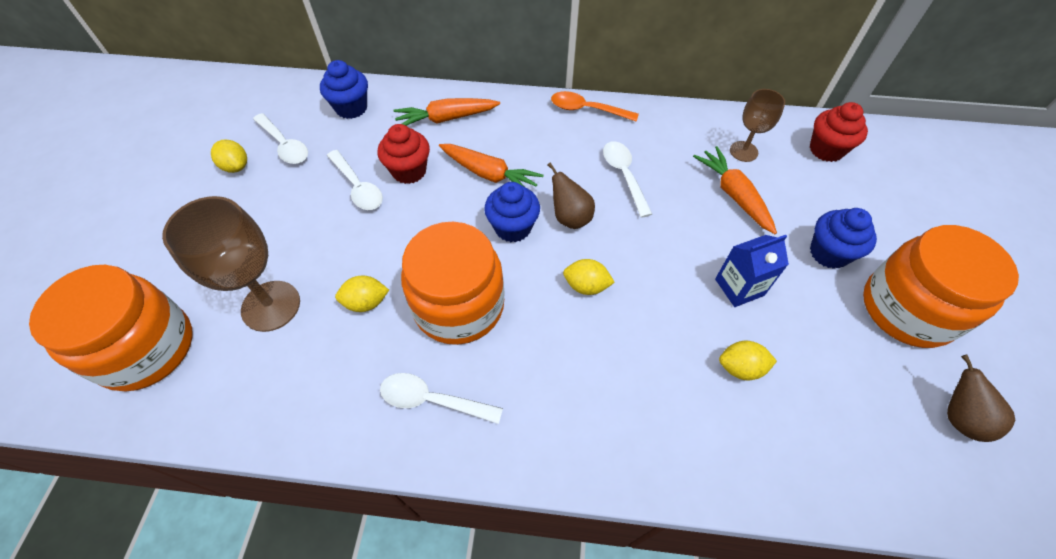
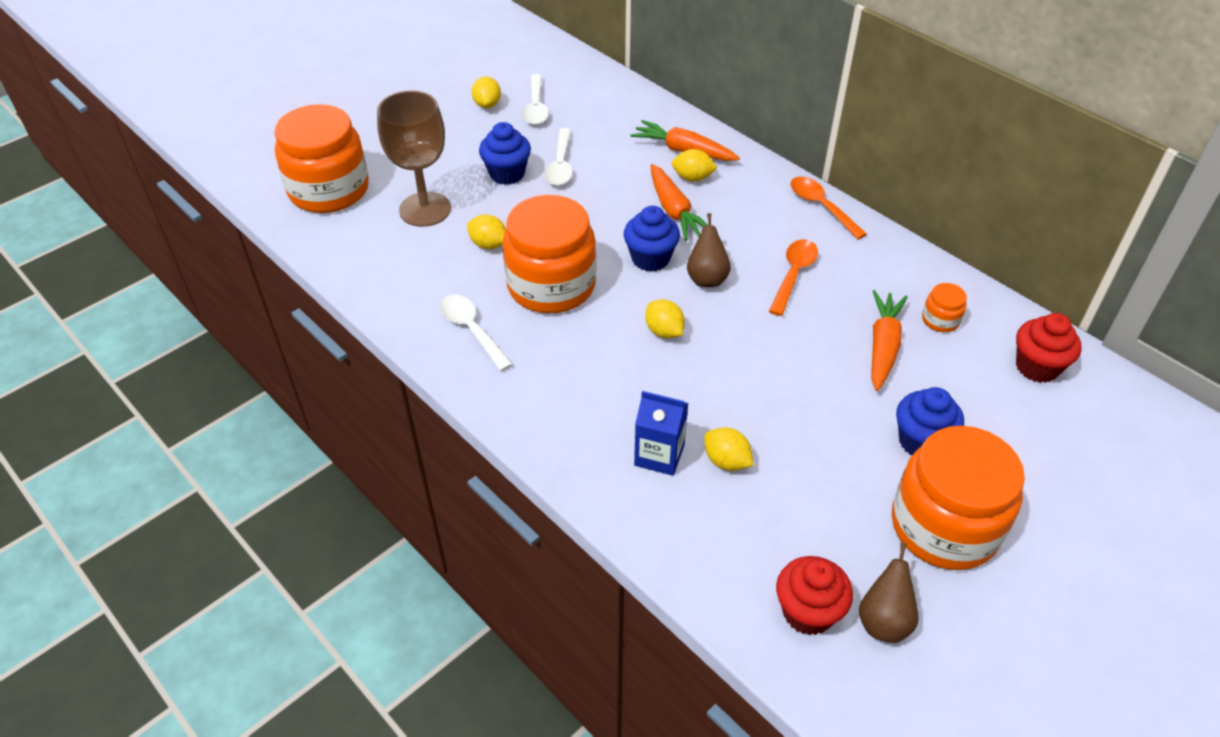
camera: 40 degrees right, 10 degrees down
(351, 108) = (614, 104): blue cupcake -> blue cupcake (507, 174)
(409, 171) = (611, 174): red cupcake -> red cupcake (808, 612)
(475, 138) = (692, 178): none -> yellow lemon
(624, 175) = (793, 274): white spoon -> orange spoon
(739, 287) = (797, 411): blue carton -> blue carton (659, 455)
(743, 151) = (940, 320): brown goblet -> orange jar

